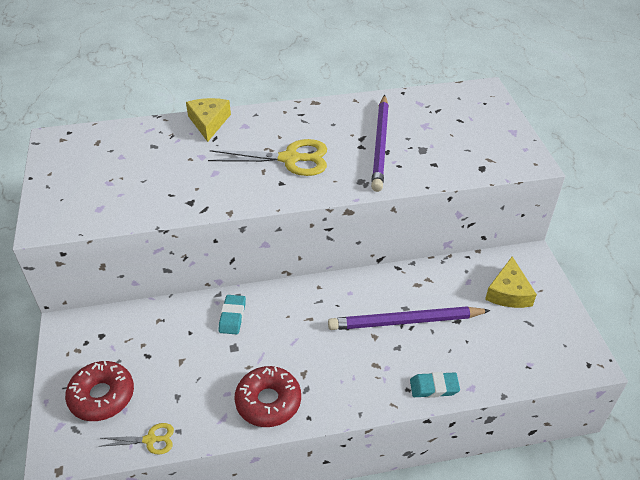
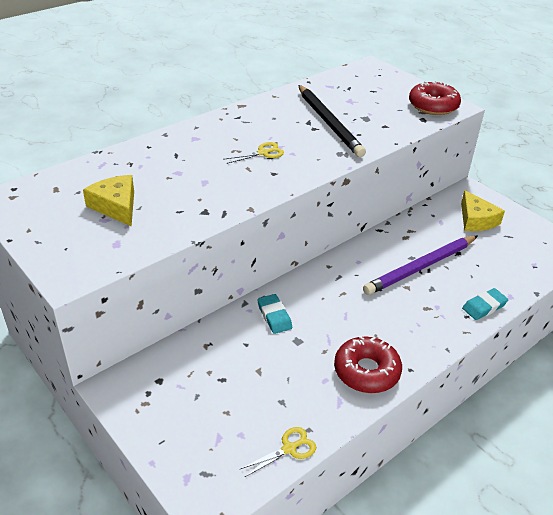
camera: 30 degrees left, 5 degrees down
(102, 396) = (208, 432): red donut -> red donut (433, 106)
(208, 122) = (157, 144): yellow cheese -> yellow cheese (116, 206)
(290, 159) = (263, 153): yellow scissors -> yellow scissors, size x0.51
(380, 144) = (328, 123): purple pencil -> black pencil

